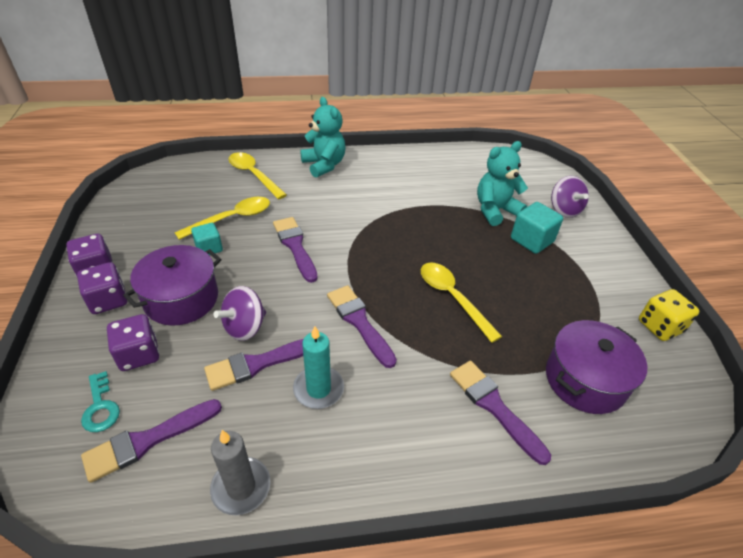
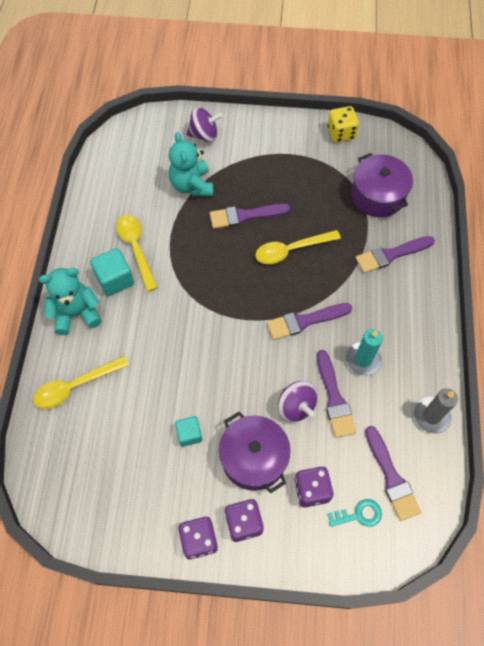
camera: 75 degrees left, 20 degrees up
(232, 219) = (148, 412): yellow spoon -> yellow spoon (136, 248)
(295, 246) = (203, 357): purple brush -> purple brush (245, 216)
(532, 240) = (237, 173): turquoise cube -> turquoise cube (115, 279)

